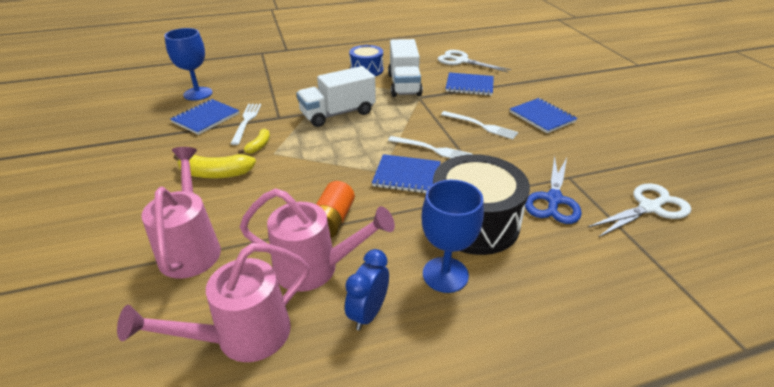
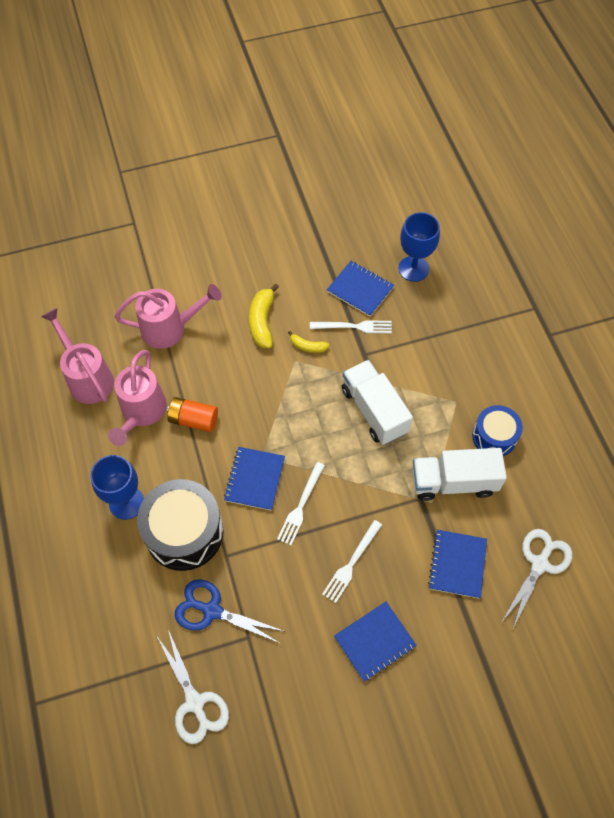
camera: 90 degrees right, 25 degrees up
(368, 313) = (97, 449): blue clock -> none

